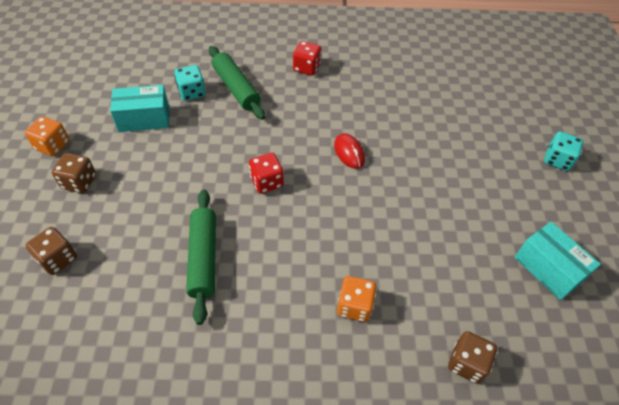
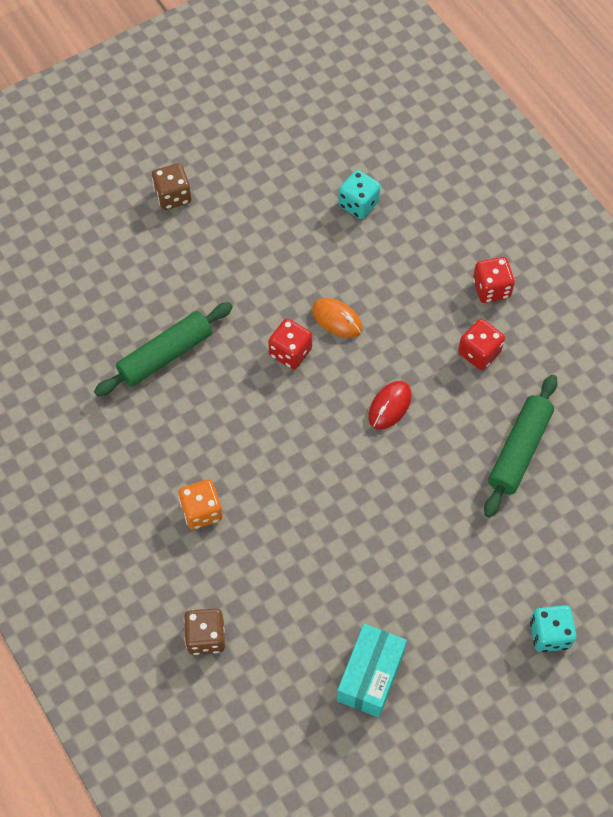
camera: 60 degrees right, 10 degrees up
(53, 146) = (196, 141): orange dice -> none
(58, 259) = (87, 244): brown dice -> none
(144, 119) = (288, 189): turquoise box -> none
(236, 88) = (399, 241): green rolling pin -> green rolling pin (519, 450)
(264, 145) = (337, 319): none -> orange mouse
(344, 94) = (479, 352): none -> red dice

